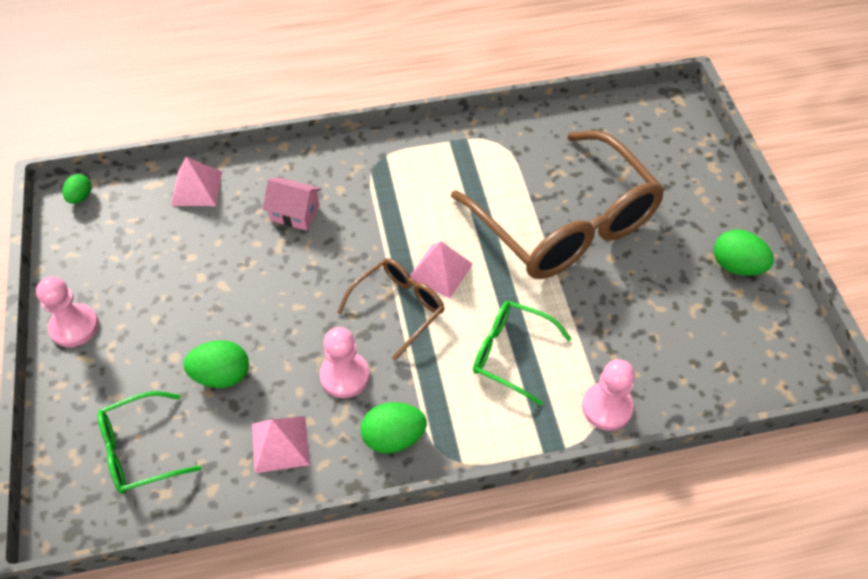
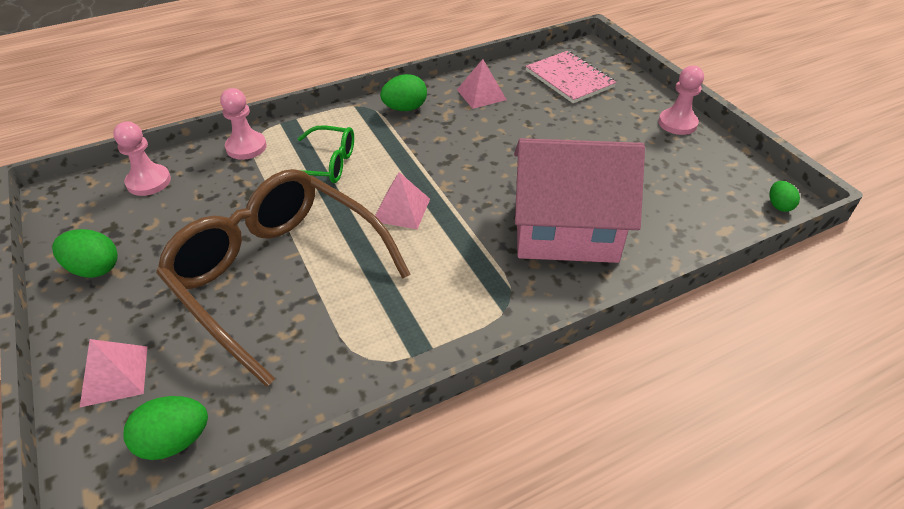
camera: 165 degrees right, 10 degrees down
(141, 450) = (569, 79): green glasses -> pink notebook
(196, 188) = (679, 234): pink pyramid -> pink pyramid (114, 375)
(221, 375) = (545, 117): green egg -> green egg (175, 441)
(295, 213) = (565, 231): pink house -> pink house, size x2.36
(344, 376) = (455, 131): pink pawn -> pink pawn (149, 182)
(398, 308) = (430, 176): brown glasses -> none

